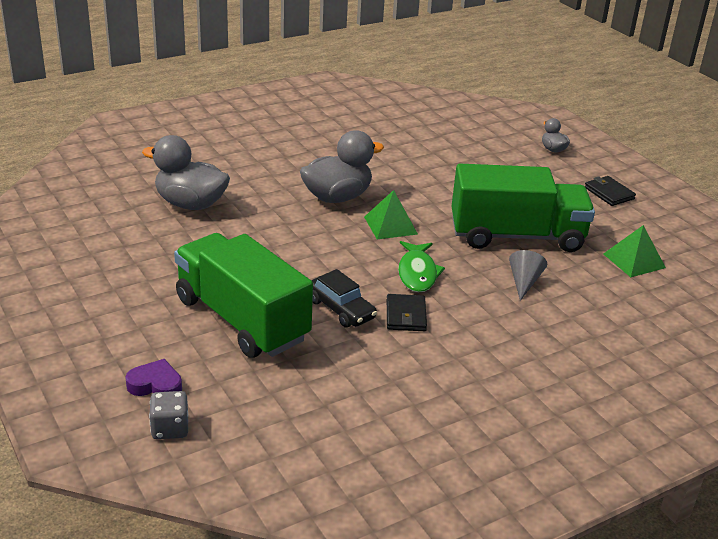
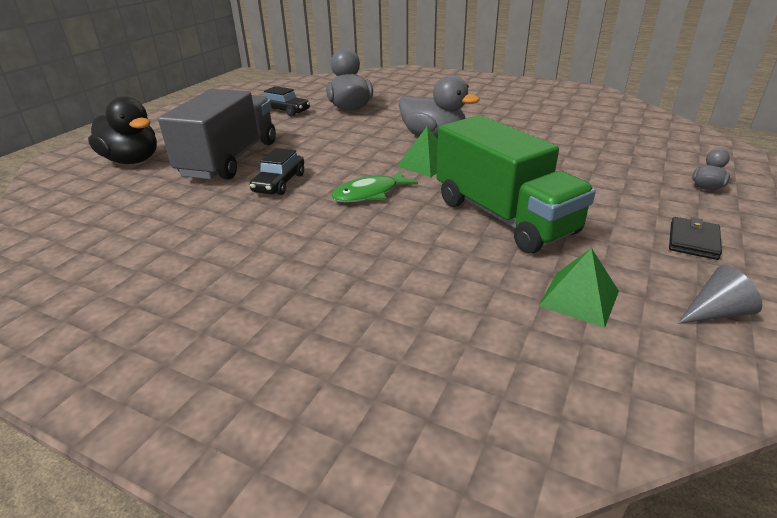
camera: 60 degrees right, 0 degrees up
(135, 242) = (285, 111): none -> black car
(155, 385) = (132, 161): purple heart -> black duck
(170, 428) = (86, 178): grey dice -> none
(241, 319) = (230, 159): green truck -> grey truck
(405, 315) = (299, 208): black wallet -> none
(524, 282) = (426, 243): grey cone -> grey cone (715, 313)

